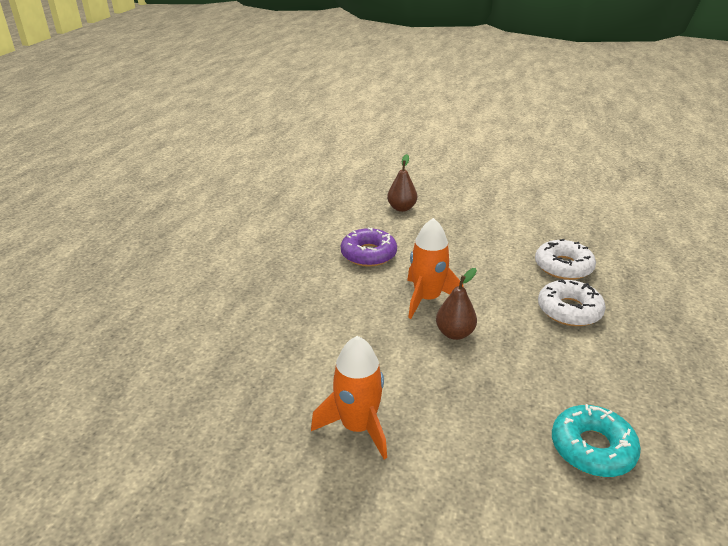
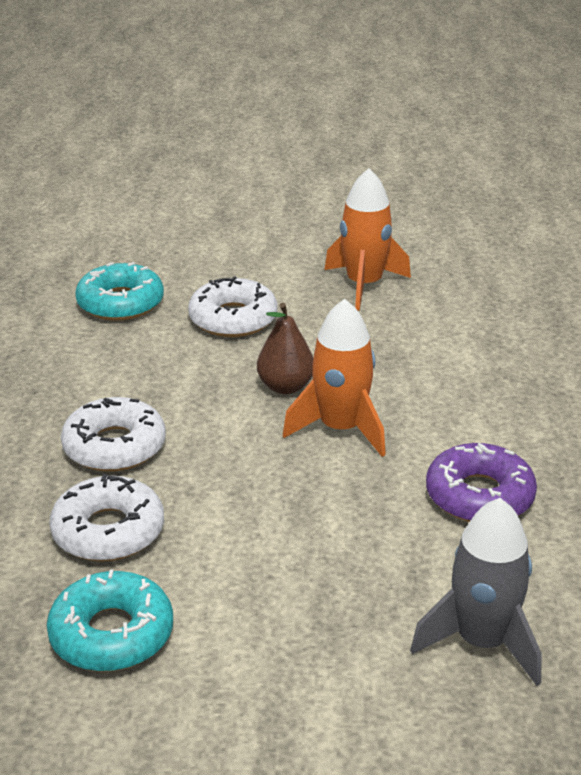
camera: 165 degrees right, 0 degrees up
(401, 208) = (481, 642): brown pear -> grey rocket
(486, 406) = (233, 319): none -> white donut
(553, 230) = (112, 634): none -> turquoise donut

